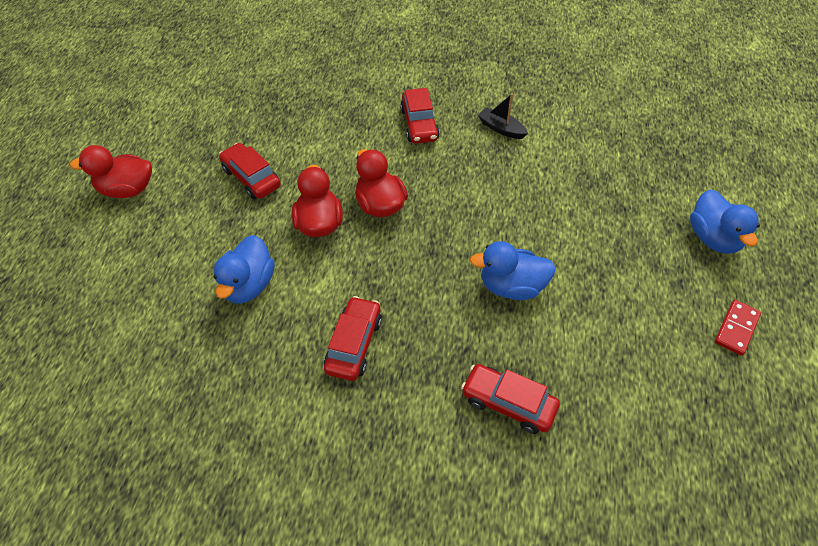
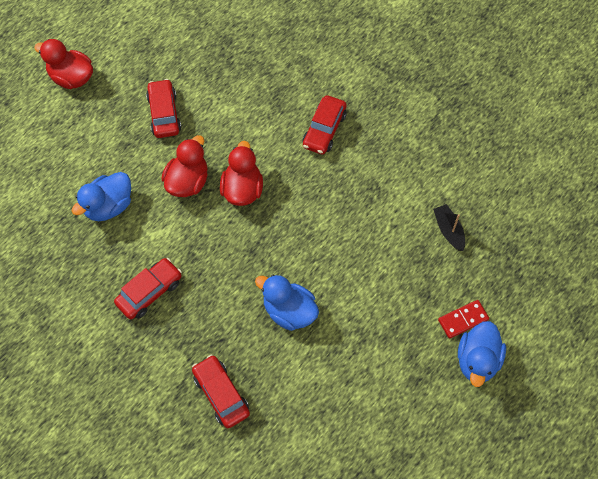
camera: 30 degrees right, 10 degrees up
(501, 129) = (388, 169): black boat -> black boat (448, 230)
(736, 328) = (427, 439): red domino -> red domino (463, 320)

